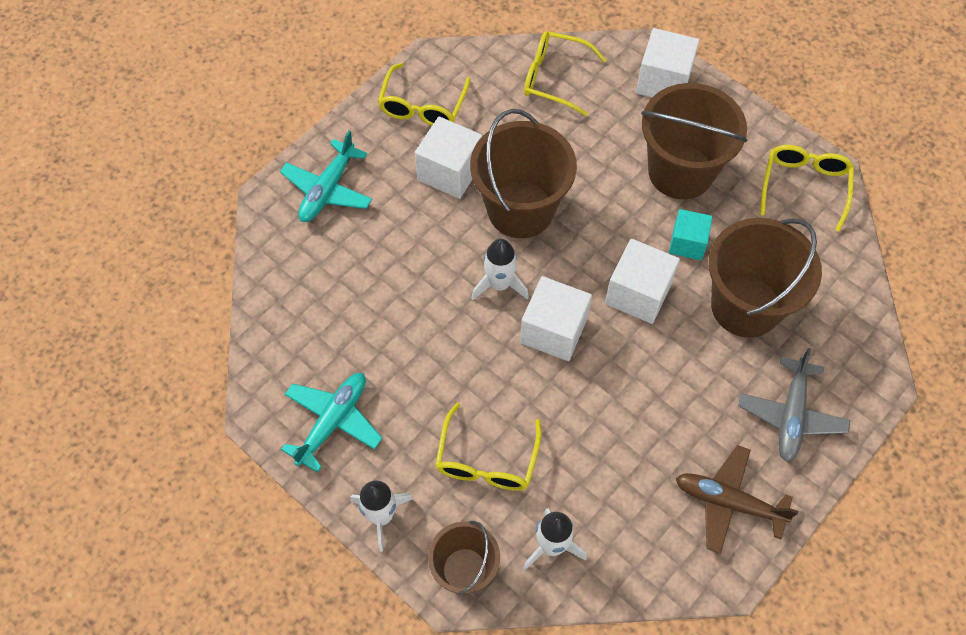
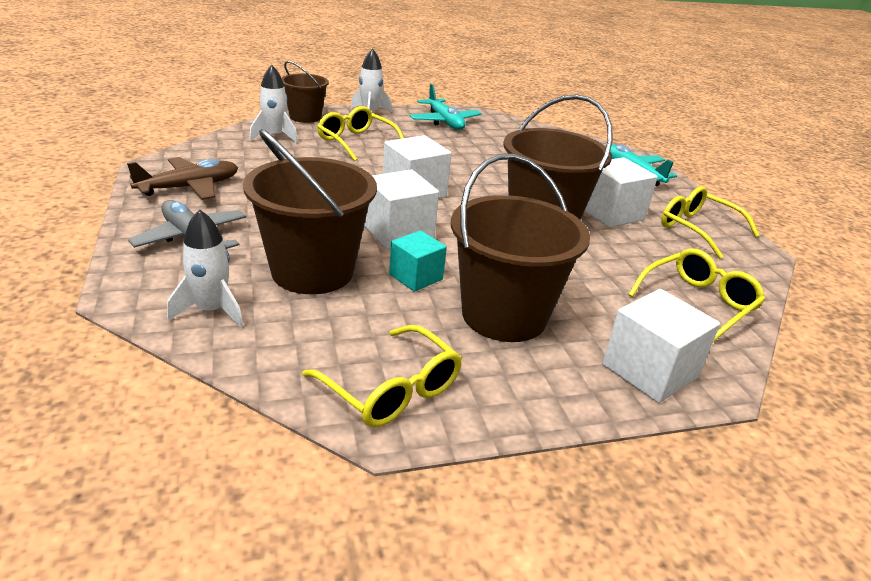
camera: 120 degrees right, 30 degrees down
(499, 284) = (479, 190): white rocket -> white rocket (211, 310)

